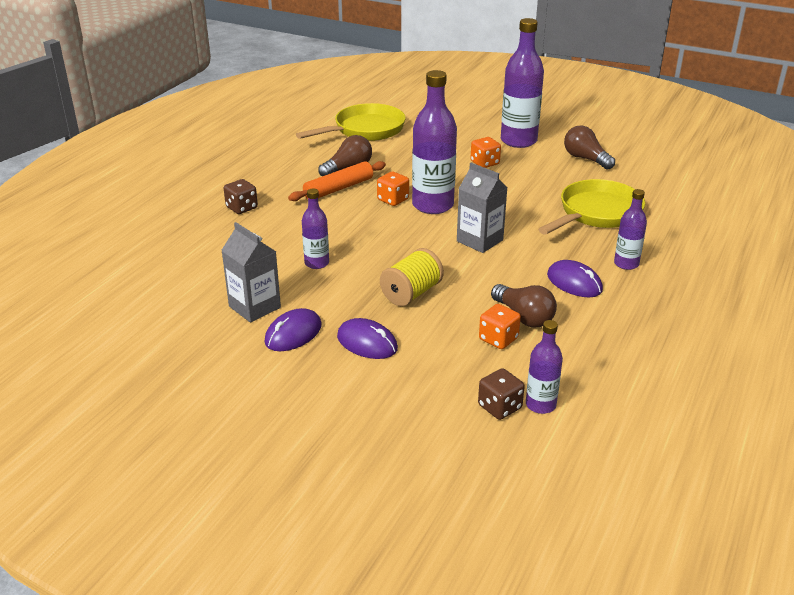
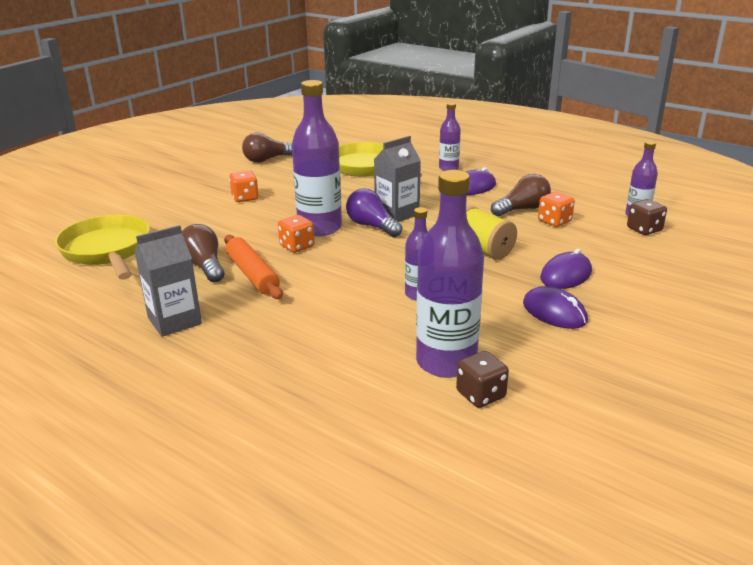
camera: 80 degrees left, 5 degrees down
(241, 208) = (265, 341): brown dice -> brown dice (481, 395)
(254, 307) = (504, 334): grey carton -> grey carton (174, 321)
(445, 230) = (372, 226): none -> purple light bulb
(518, 141) = (209, 179): purple bottle -> purple bottle (446, 362)

